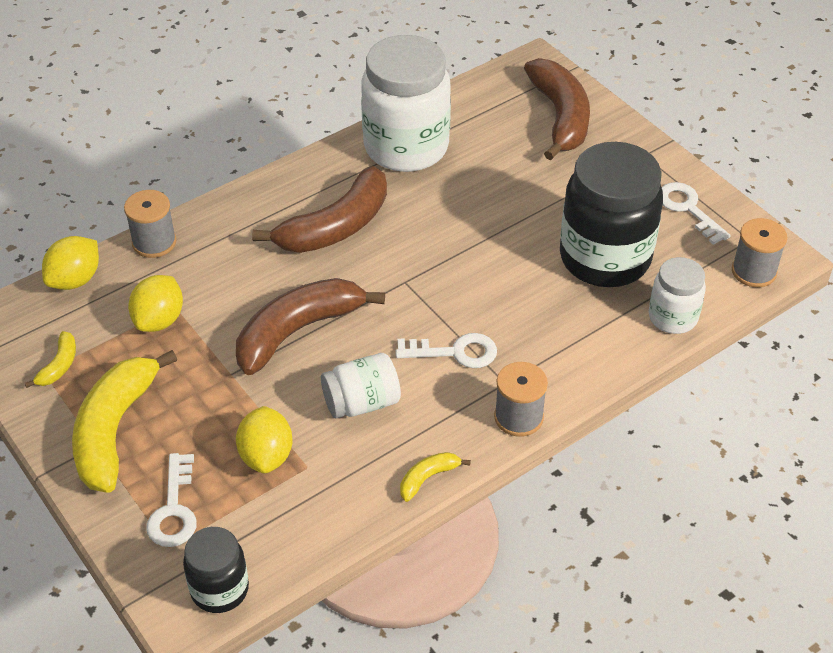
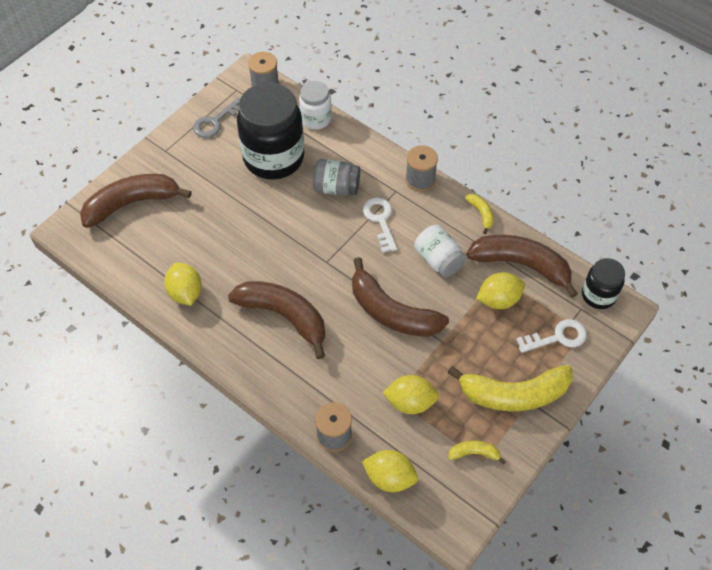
camera: 105 degrees left, 10 degrees up
(314, 502) = (521, 265): none -> brown banana
(406, 147) = (185, 293): white jar -> yellow lemon
(428, 478) = (481, 214): yellow banana -> yellow banana turned 150 degrees counterclockwise
(530, 316) = (336, 187): none -> grey jar
(688, 209) = (216, 122): white key -> grey key

